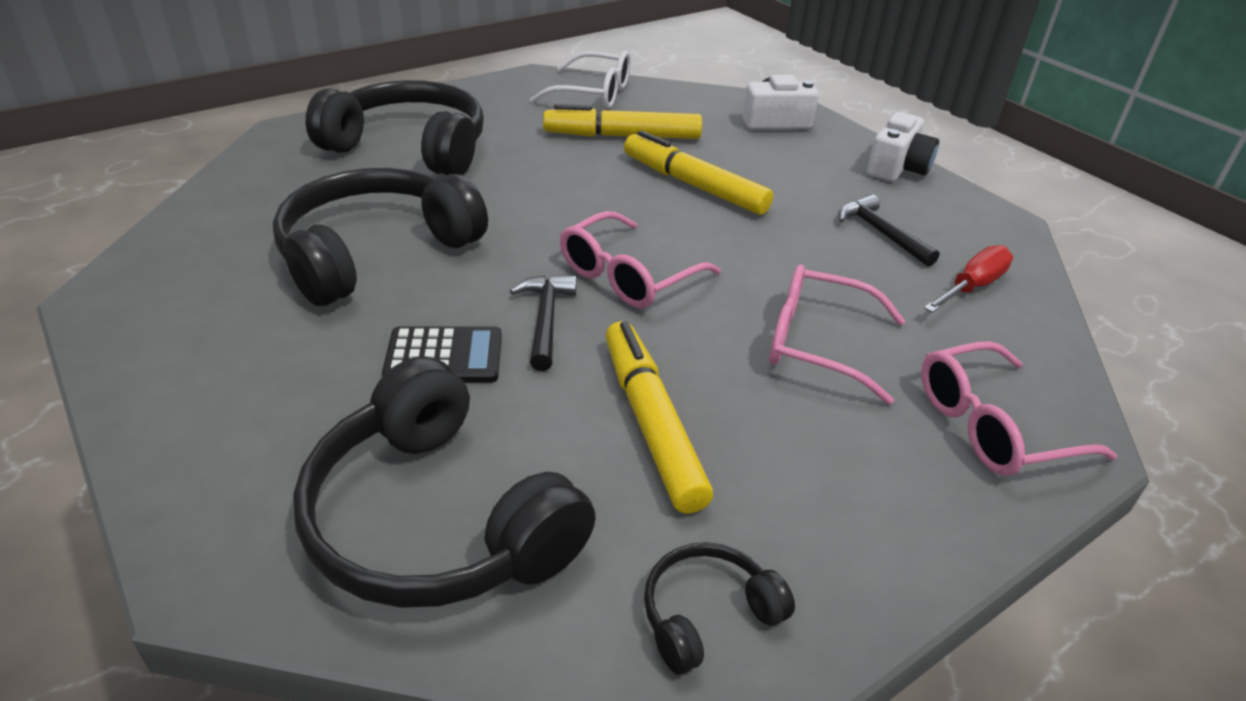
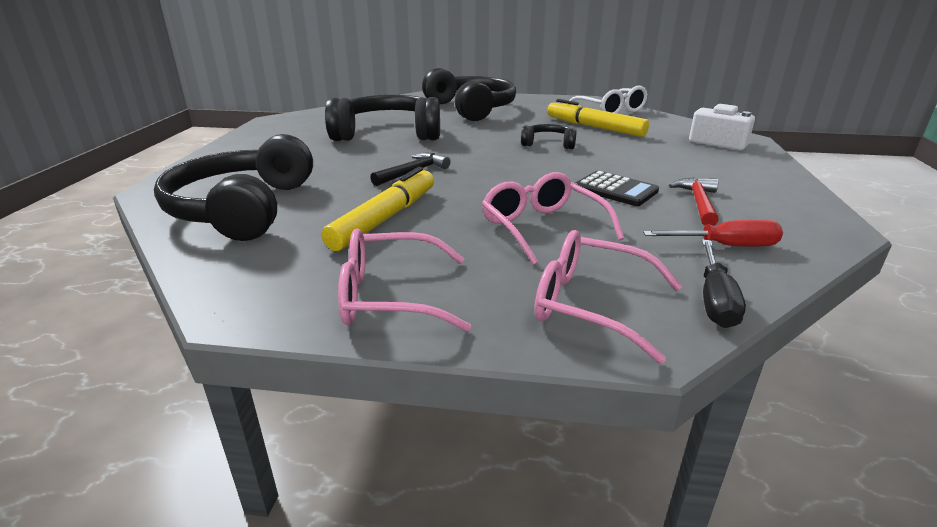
camera: 45 degrees right, 10 degrees down
(444, 357) = (346, 168): black calculator -> black calculator (615, 190)
(628, 275) = (487, 171): pink glasses -> pink glasses (392, 296)
(693, 185) = (599, 152): yellow marker -> none
(707, 614) = (267, 284): black headphones -> black headphones (548, 144)
(880, 233) = (698, 203): black hammer -> red hammer
(897, 168) = (783, 182): white camera -> none
(1048, 362) = (715, 300): none -> black screwdriver

